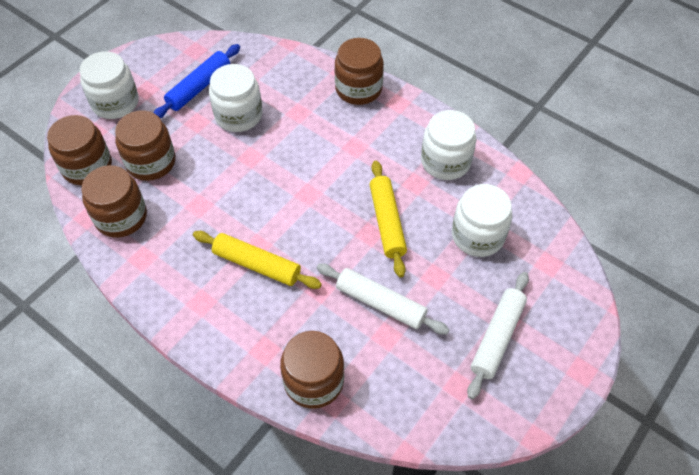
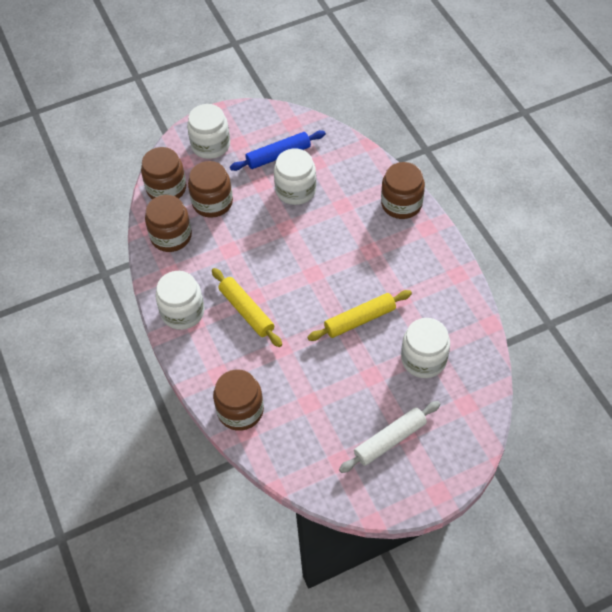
camera: 30 degrees right, 0 degrees up
(381, 303) = (319, 377): white rolling pin -> none
(387, 222) = (360, 319): yellow rolling pin -> yellow rolling pin turned 45 degrees clockwise
(445, 161) = (435, 291): white jar -> white jar (182, 312)

